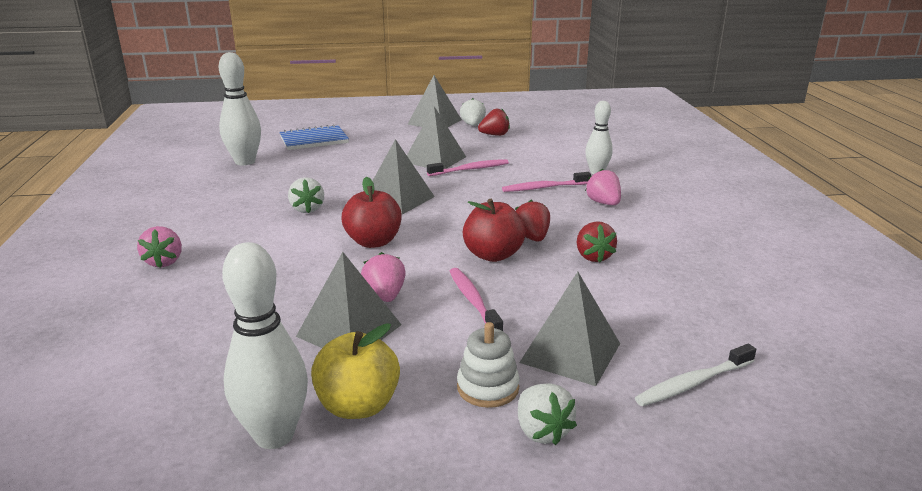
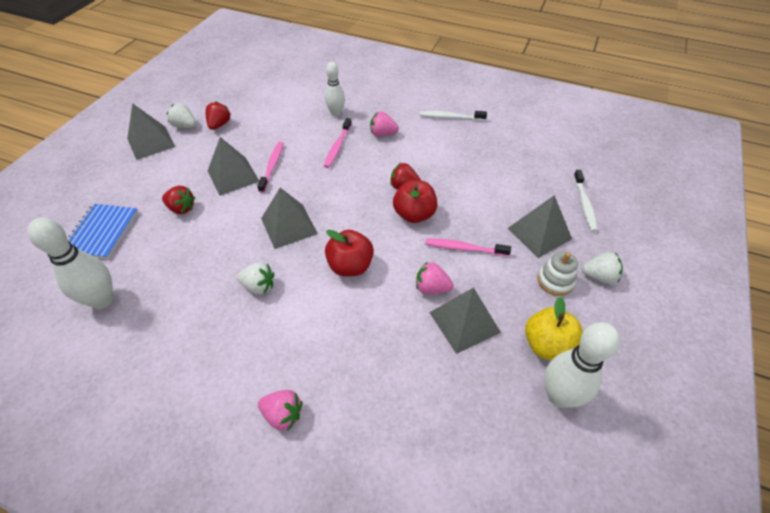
camera: 60 degrees left, 25 degrees up
(593, 257) = (446, 174): red strawberry -> red strawberry (181, 208)
(708, 232) = (450, 117): none -> white toothbrush

